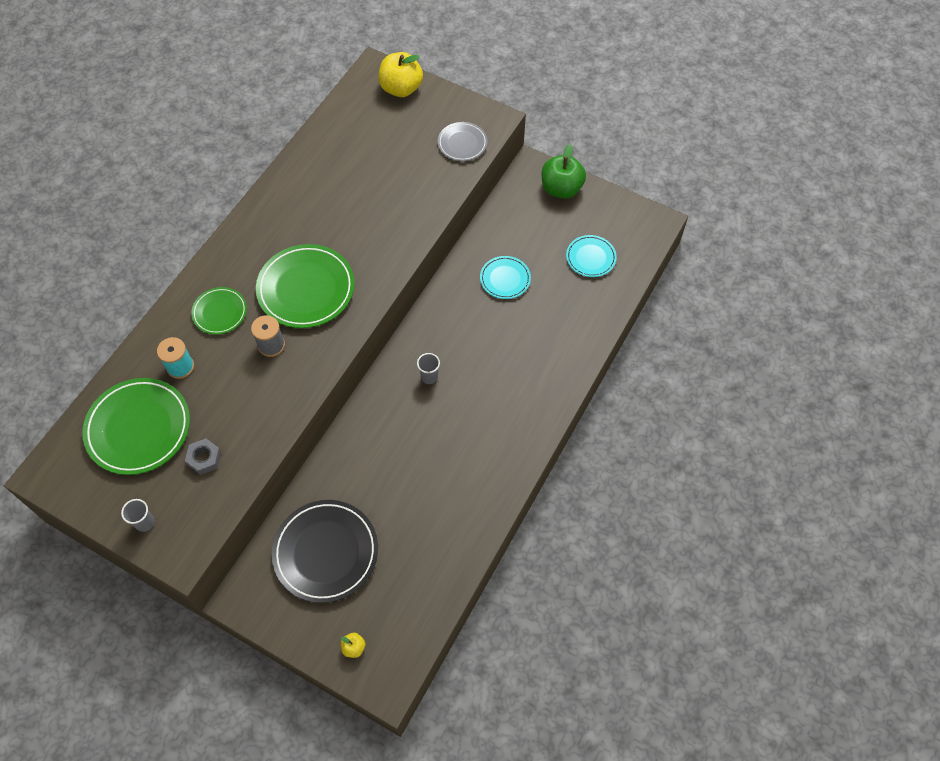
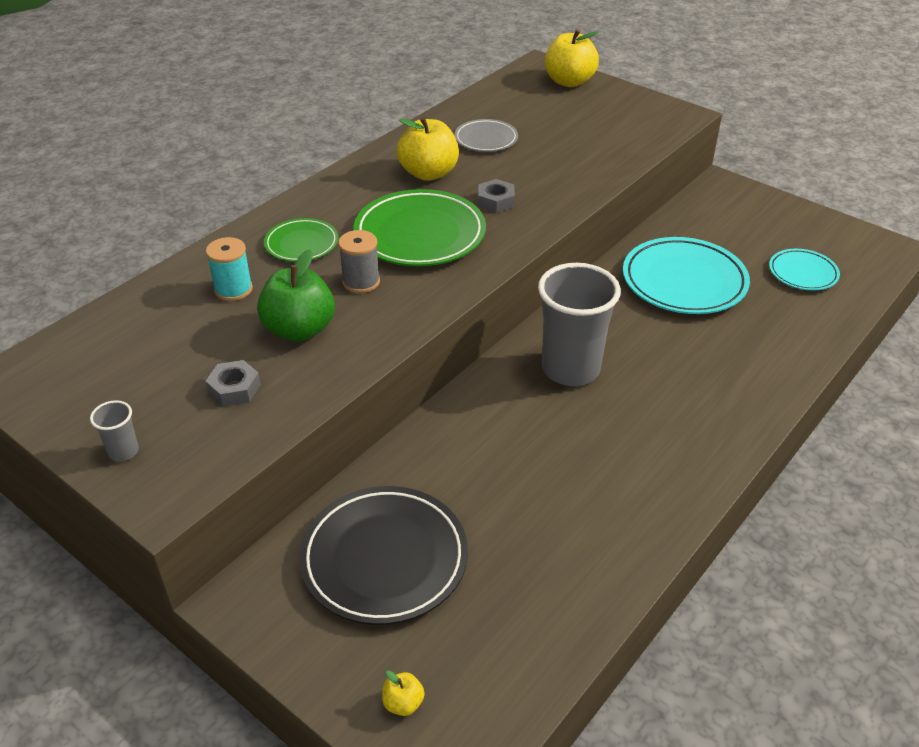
camera: 10 degrees right, 20 degrees down
(139, 428) = (155, 345): green plate -> none
(302, 219) = (428, 173): none -> yellow apple
(358, 244) = (496, 201): none -> grey nut
(429, 377) = (570, 369): grey cup -> grey cup, size x2.39
(462, 143) = (640, 130): grey plate -> grey plate (486, 139)
(505, 279) = (684, 281): turquoise plate -> turquoise plate, size x1.81
(561, 189) = (761, 206): green apple -> green apple (299, 329)

